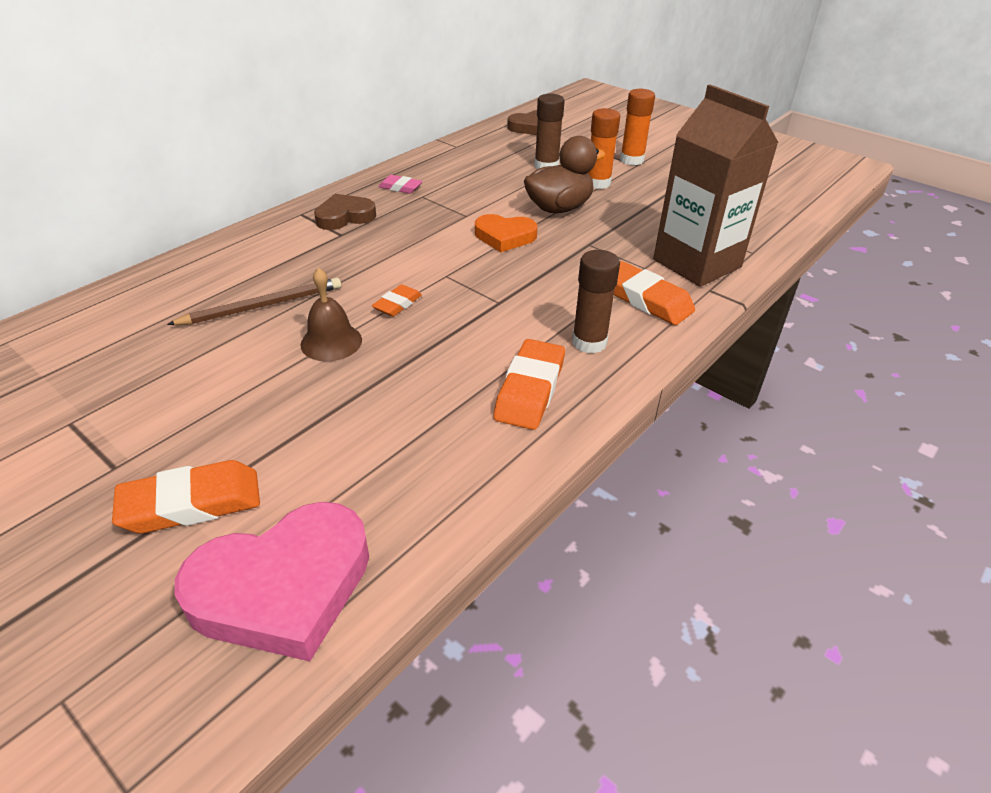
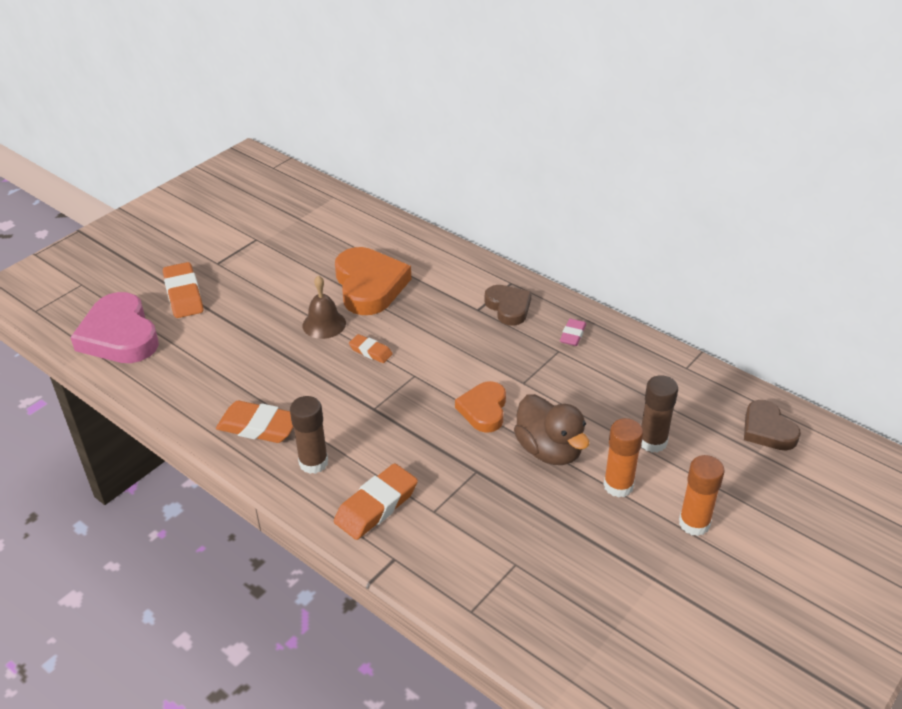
camera: 90 degrees right, 0 degrees up
(262, 306) = (369, 286): brown pencil -> orange heart
(697, 263) = (443, 555): brown carton -> none

